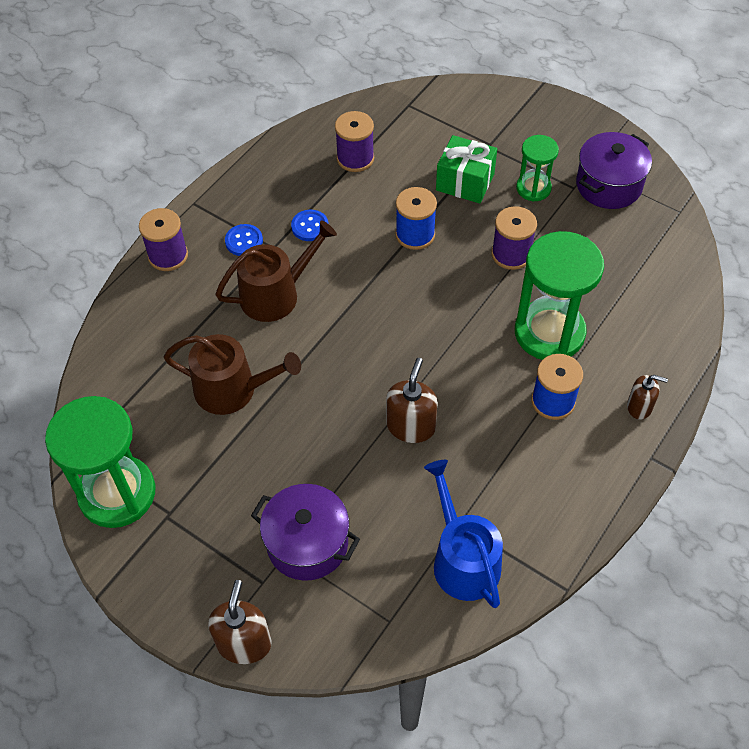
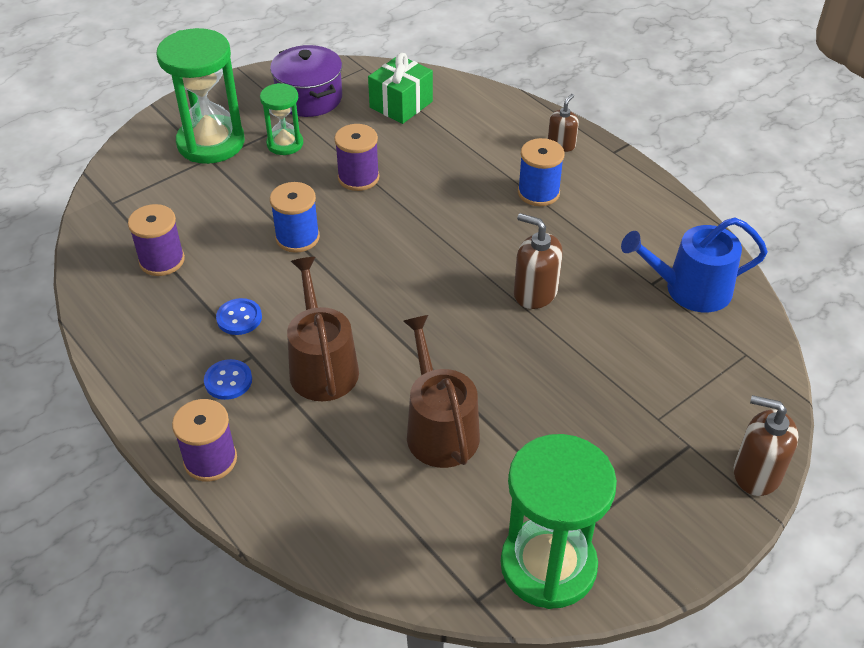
camera: 75 degrees left, 10 degrees down
(233, 390) = (439, 428): brown watering can -> brown watering can turned 45 degrees counterclockwise
(307, 543) = (651, 399): purple pot -> none
(465, 182) = (248, 187): green gift -> green gift (401, 104)
(549, 332) = (462, 176): green hourglass -> green hourglass (211, 143)

